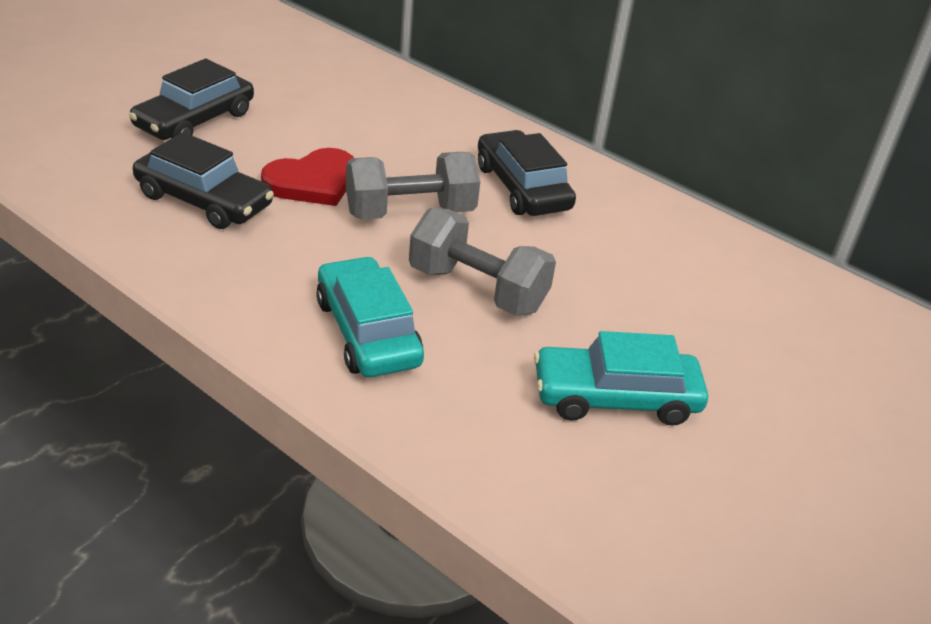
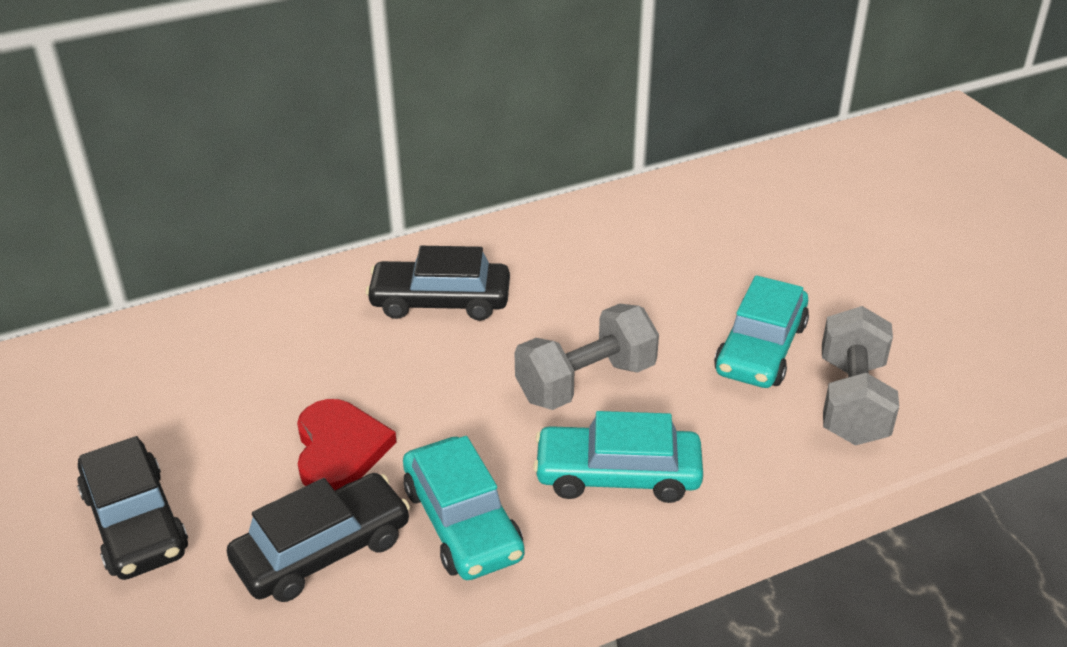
camera: 60 degrees left, 0 degrees up
(265, 258) = (462, 522): none -> turquoise car
(410, 212) = (439, 390): grey dumbbell -> grey dumbbell (852, 401)

